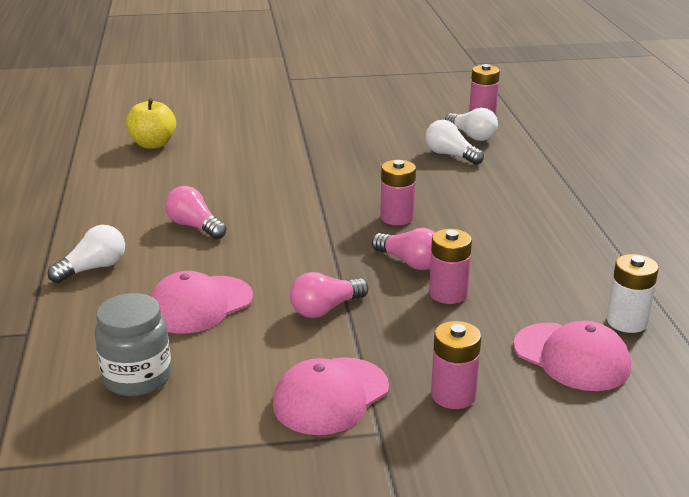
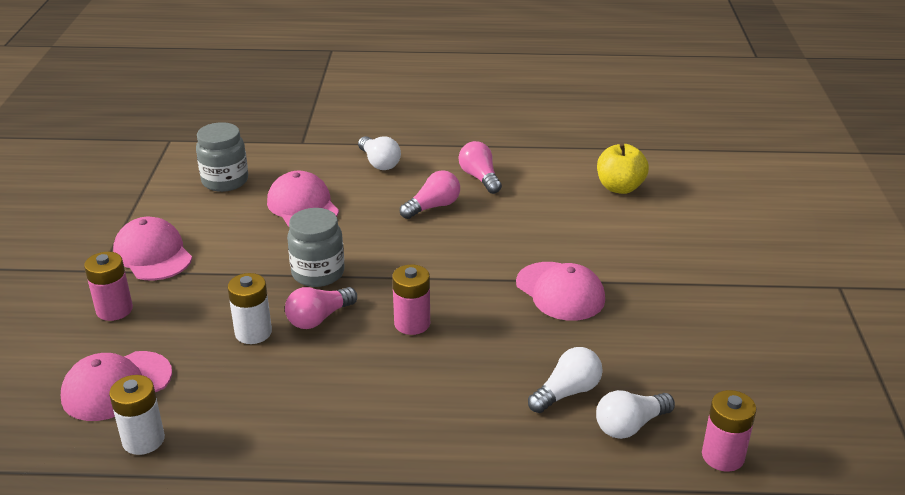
camera: 100 degrees right, 5 degrees up
(325, 309) = (265, 263): pink light bulb -> pink light bulb (480, 178)
(326, 162) = (560, 291): none -> pink cap
(335, 274) = (318, 273): none -> grey jar
(448, 294) = (253, 332): pink battery -> white battery

